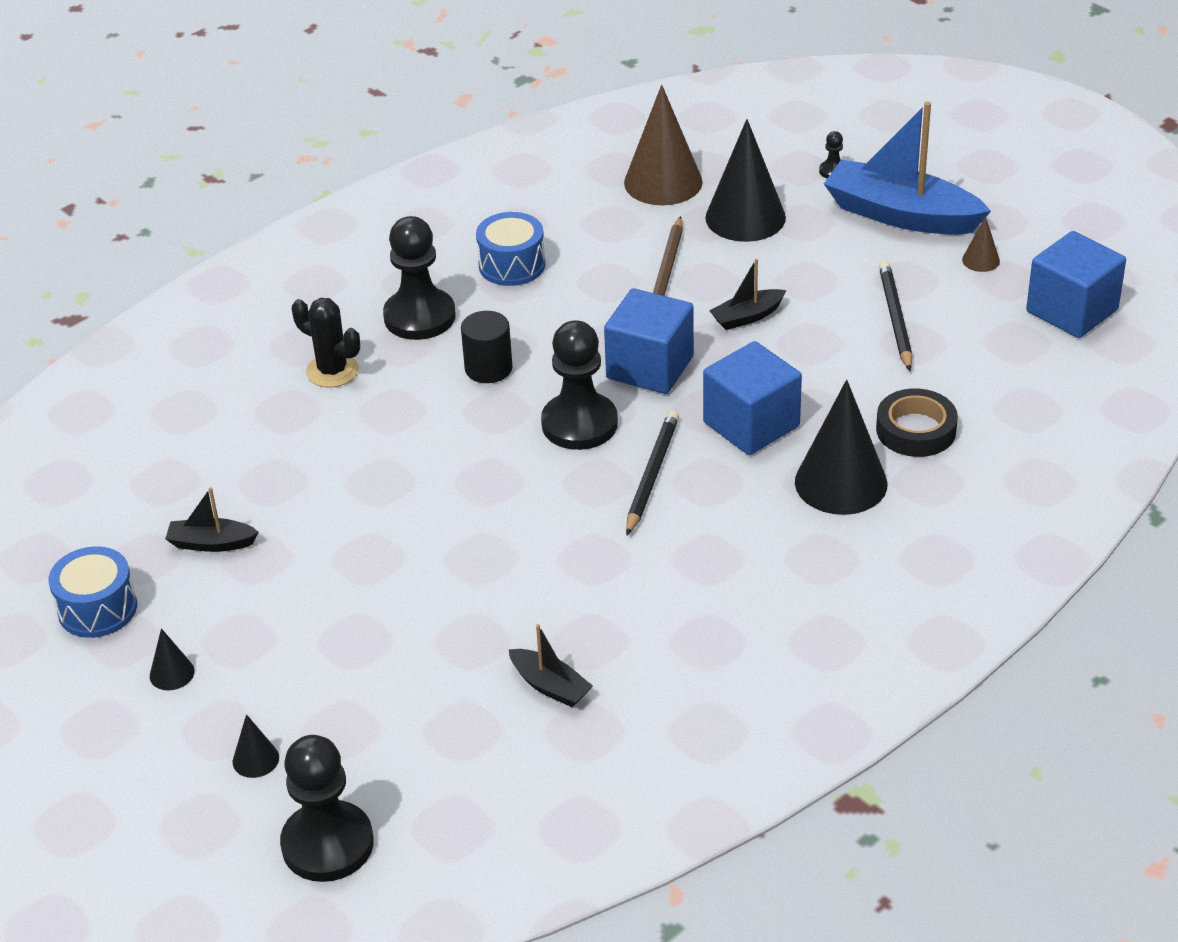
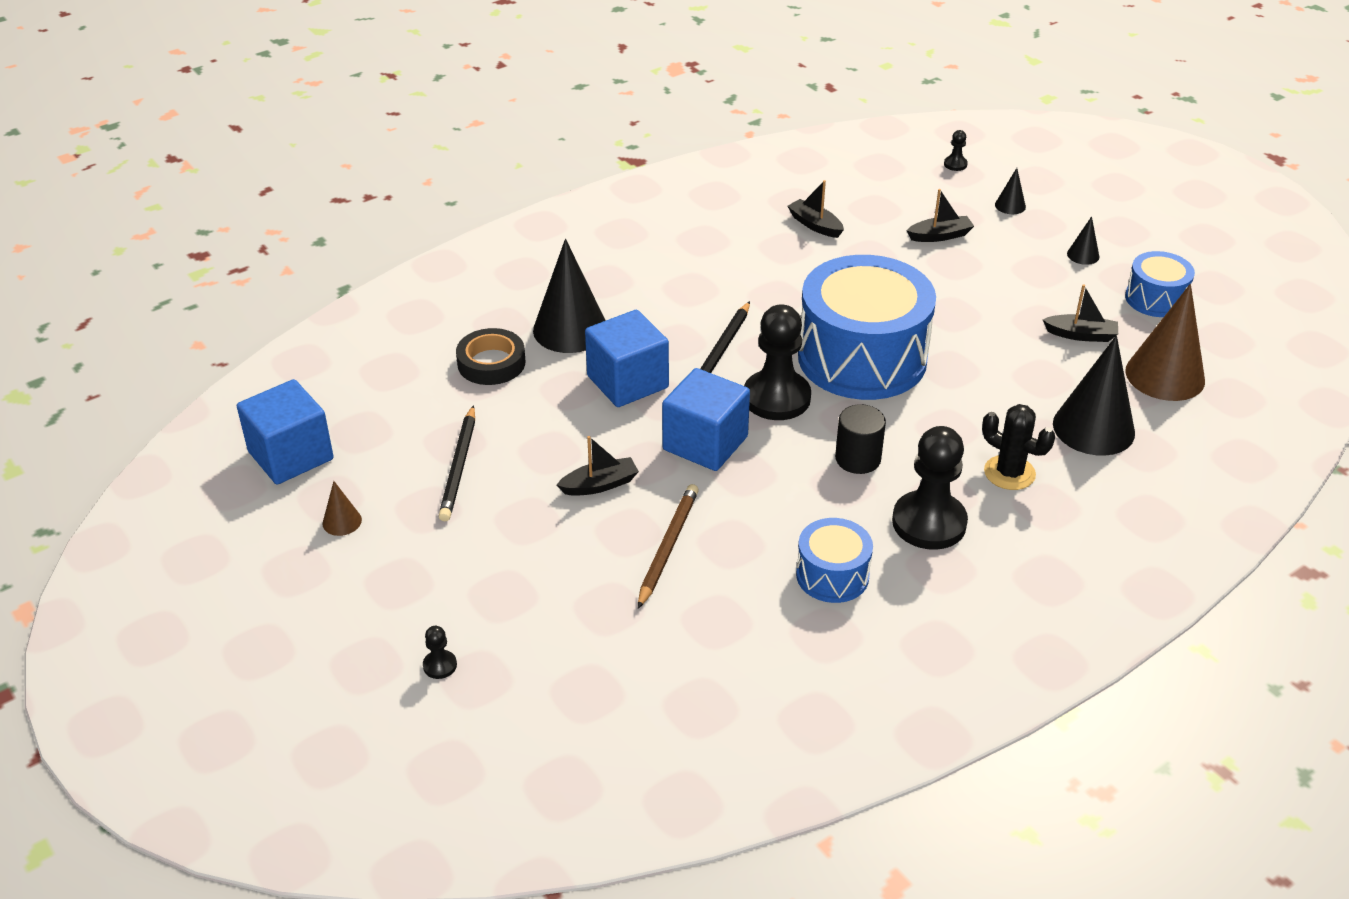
camera: 175 degrees left, 0 degrees up
(327, 844) = (955, 164): black pawn -> black pawn, size x0.41
(369, 686) = (940, 236): none -> black boat
(483, 483) = (862, 358): none -> blue drum
(663, 182) = (645, 675): brown cone -> brown cone (1165, 375)
(745, 217) = (564, 608): black cone -> black cone (1093, 428)
(901, 215) = (392, 590): blue boat -> none

